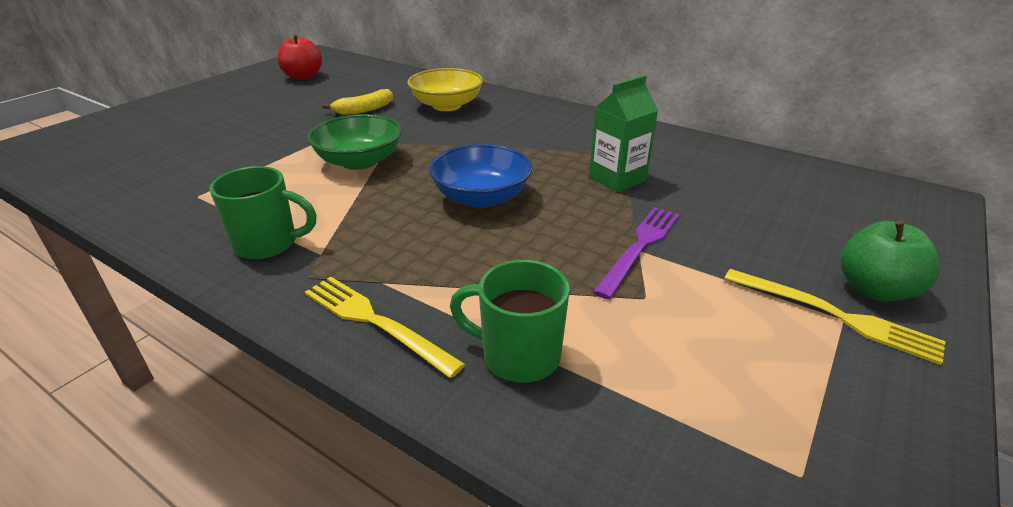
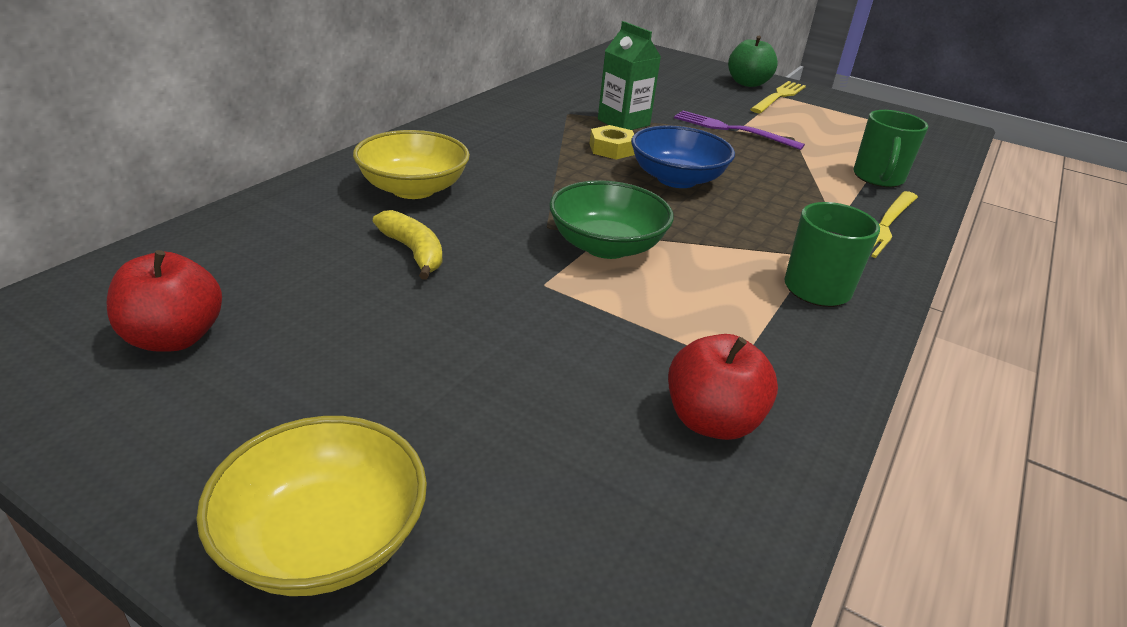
camera: 95 degrees left, 0 degrees up
(155, 182) = (711, 421): none -> red apple
(164, 108) = (323, 539): none -> yellow bowl
(542, 170) = (611, 149): none -> yellow nut

